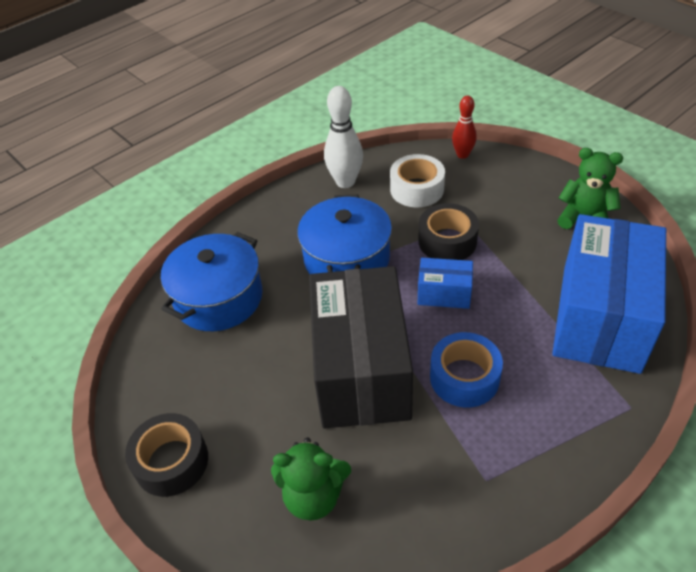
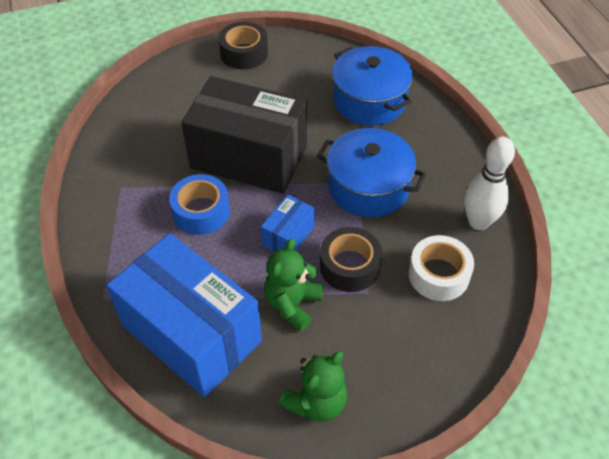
camera: 110 degrees right, 5 degrees up
(313, 496) = (174, 105): green teddy bear -> green teddy bear (292, 304)
(462, 155) = (480, 343): red bowling pin -> none

